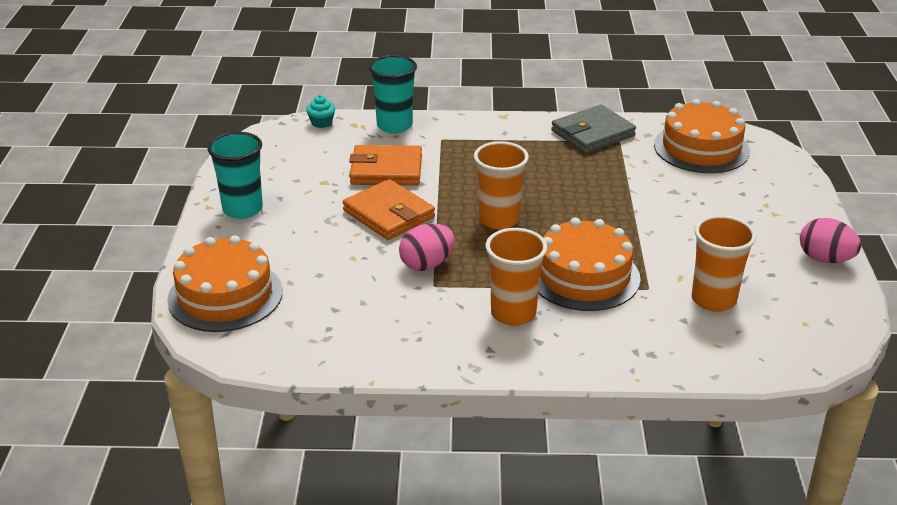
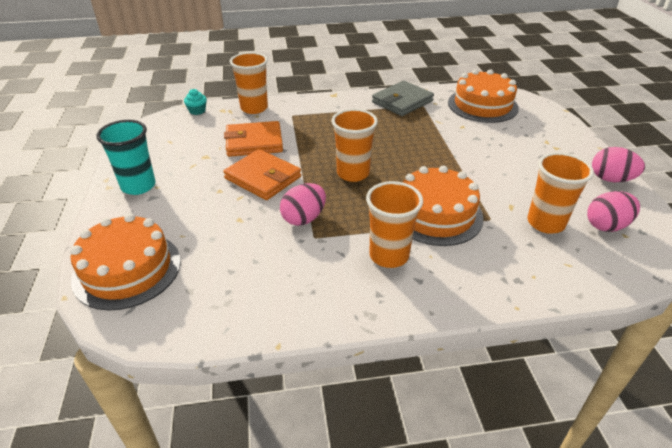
camera: 10 degrees left, 5 degrees up
(394, 125) = (254, 108): turquoise cup -> orange cup
(787, 310) = (606, 226): none -> pink egg

